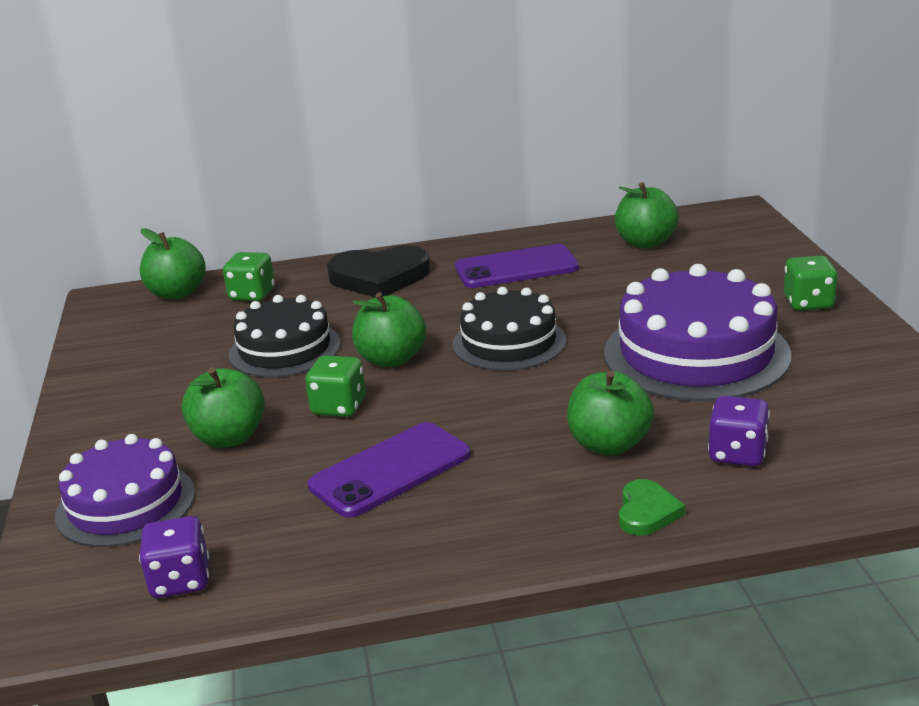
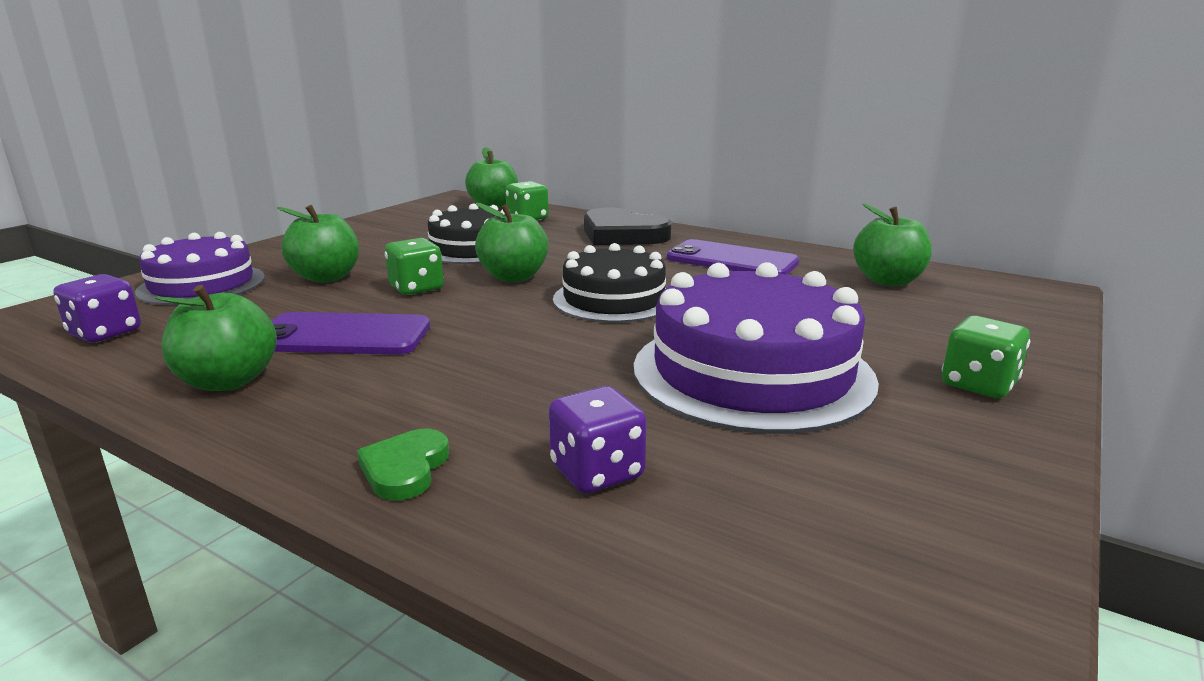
camera: 40 degrees right, 5 degrees down
(609, 444) = (511, 399): green apple -> green apple (228, 381)
(647, 512) = (405, 469): green heart -> green heart turned 135 degrees clockwise

